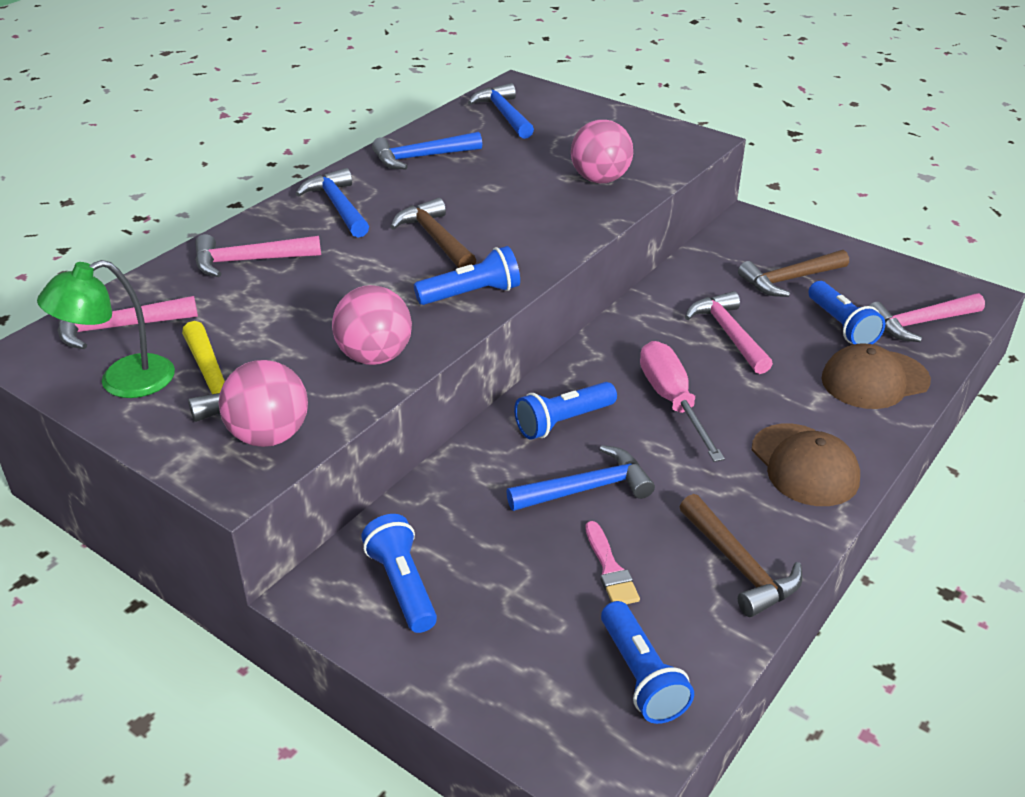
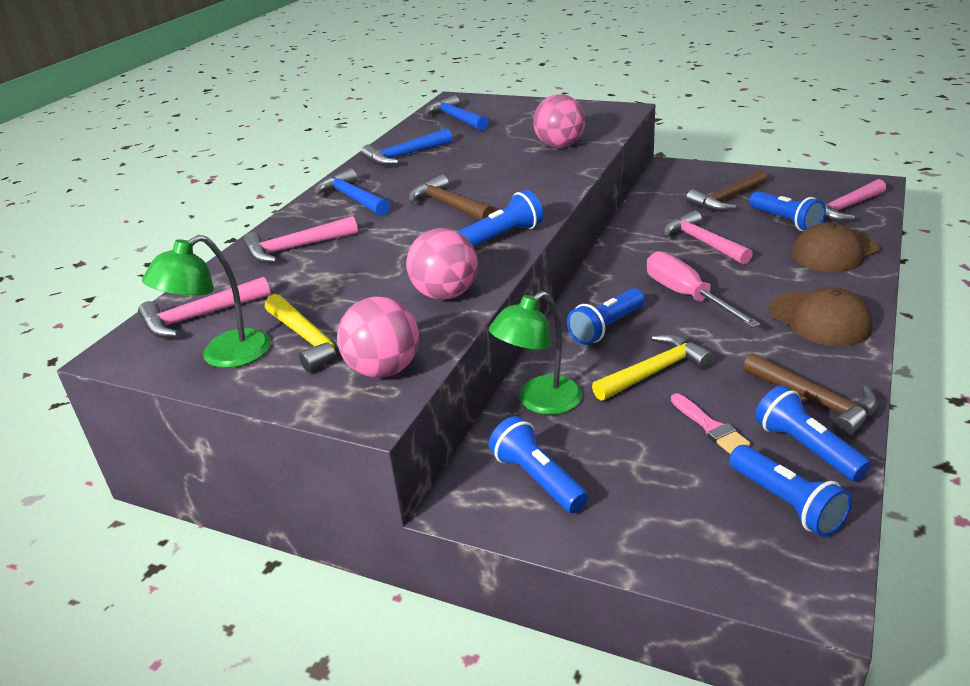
camera: 10 degrees left, 5 degrees down
(447, 496) = (539, 402): none -> green lamp
(586, 489) = (655, 372): blue hammer -> yellow hammer
(697, 618) = (805, 448): none -> blue flashlight

